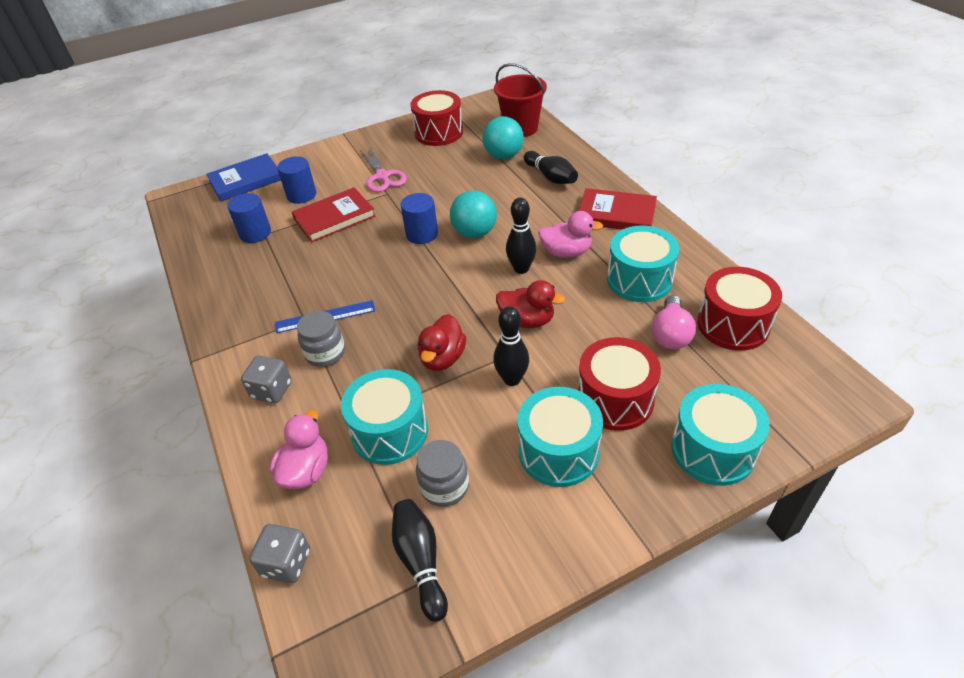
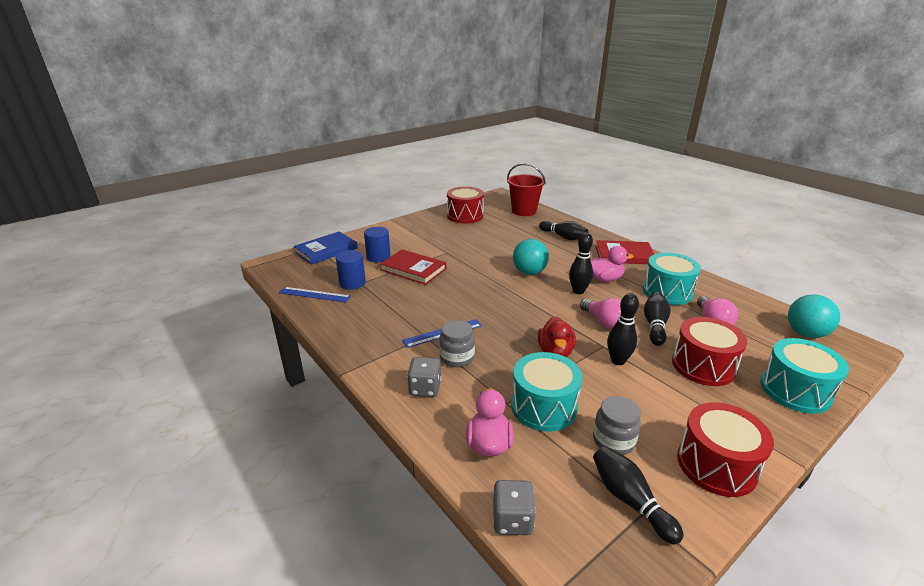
camera: 15 degrees left, 15 degrees down
(207, 247) = (314, 294): none -> blue ruler
(334, 218) = (413, 269): red book -> red book turned 75 degrees clockwise
(382, 176) = (437, 242): pink scissors -> none
(422, 234) = (489, 275): blue cylinder -> none
(503, 156) = (521, 227): turquoise ball -> turquoise ball (805, 333)
(527, 320) = (604, 322): red duck -> pink light bulb
(558, 451) = (686, 405): turquoise drum -> none
(590, 332) = (655, 325): none -> black bowling pin
(733, 324) = (750, 313): red drum -> red drum (716, 465)

